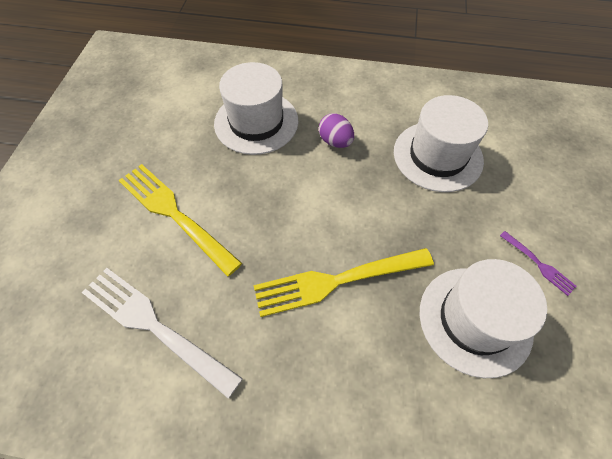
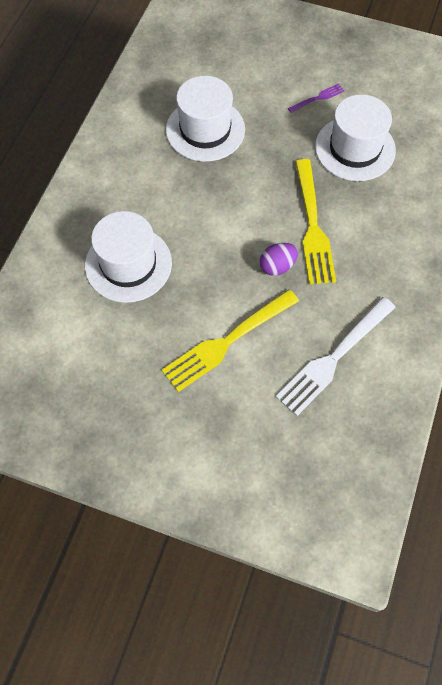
camera: 80 degrees left, 5 degrees up
(335, 141) = (170, 202): purple egg -> purple egg (277, 266)

